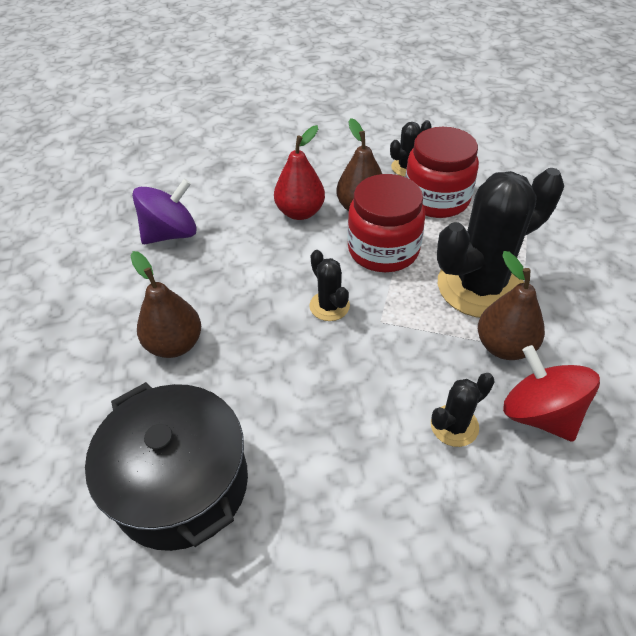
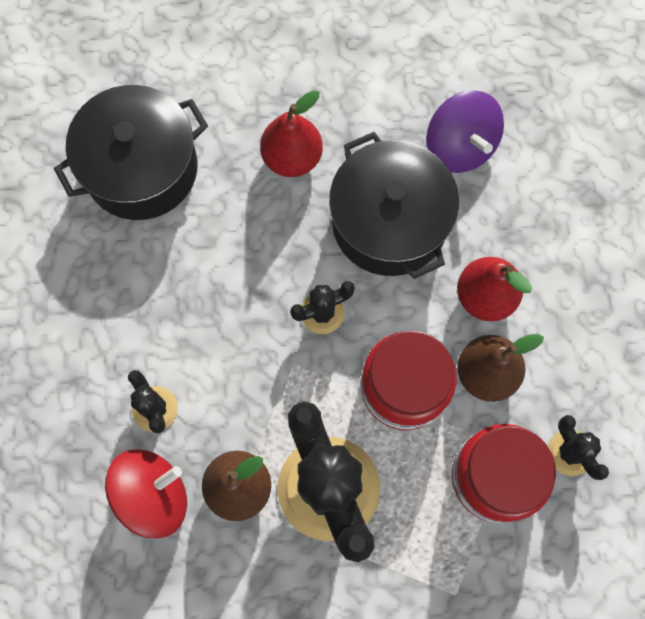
camera: 95 degrees right, 25 degrees up
(175, 344) = (292, 158): brown pear -> red pear
(241, 270) = (389, 222): none -> black pot

